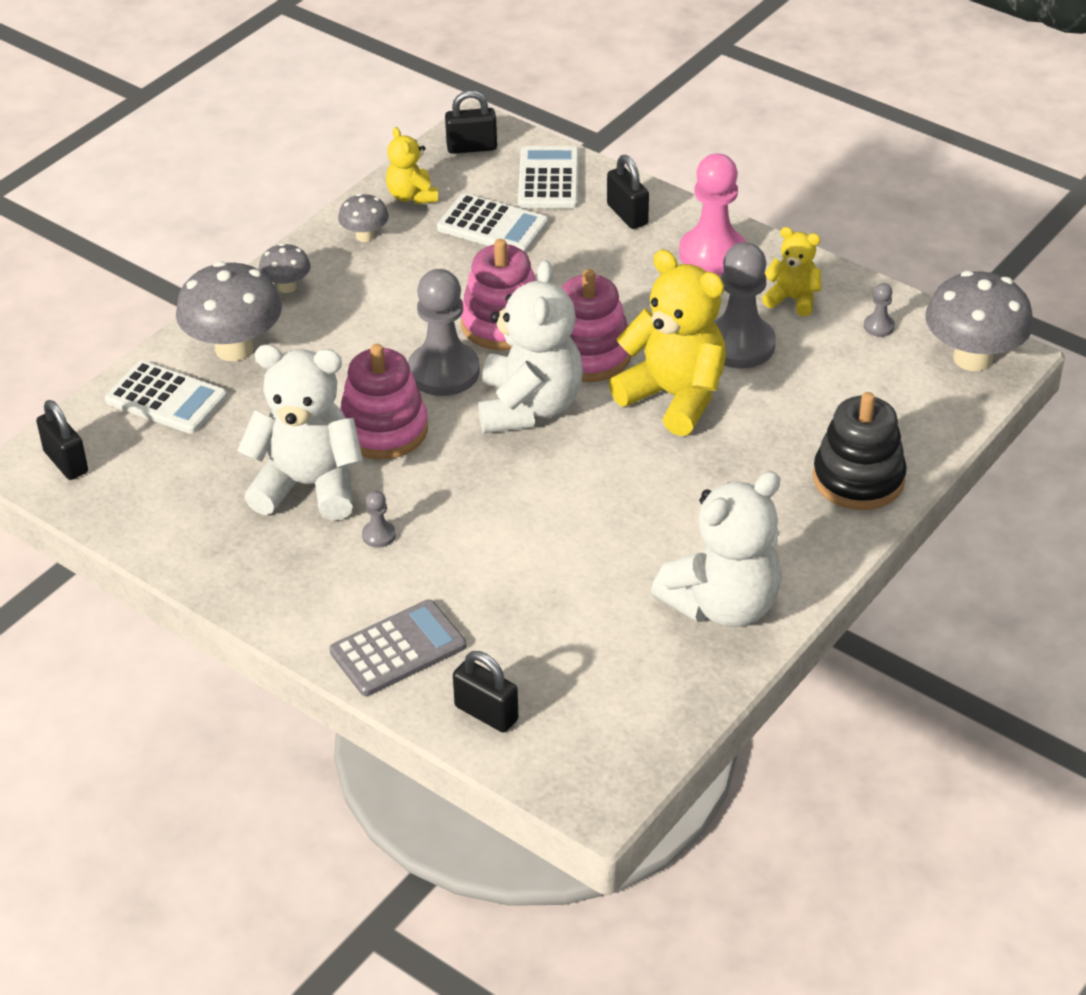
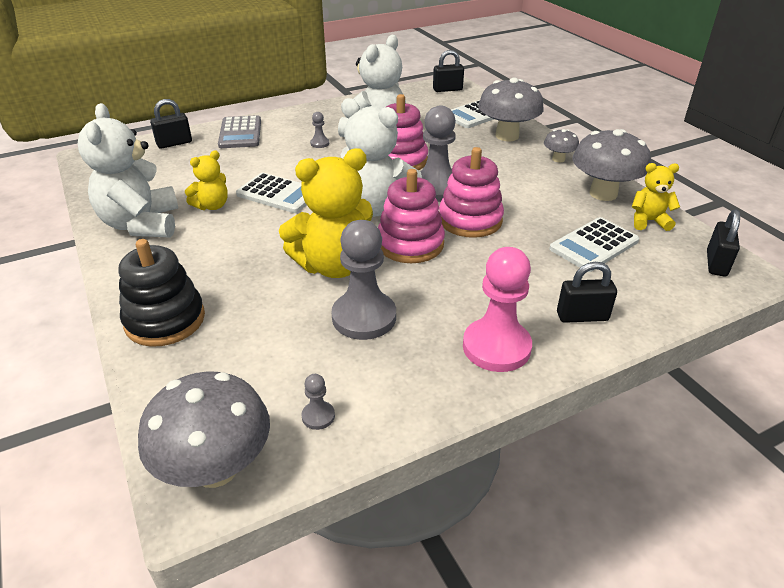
camera: 115 degrees right, 5 degrees down
(365, 236) = (603, 193): grey mushroom -> grey mushroom, size x1.96
(549, 179) = (654, 289): white calculator -> white calculator (278, 194)
(792, 299) = (399, 373): yellow teddy bear -> yellow teddy bear (212, 206)

